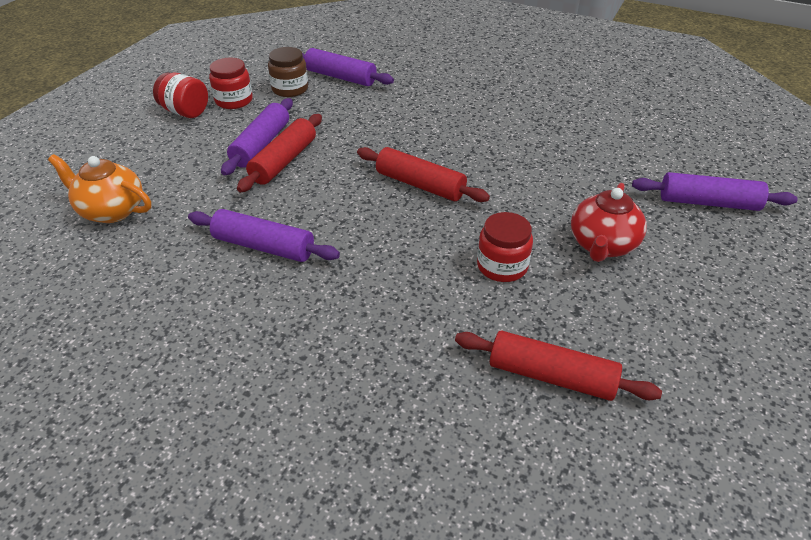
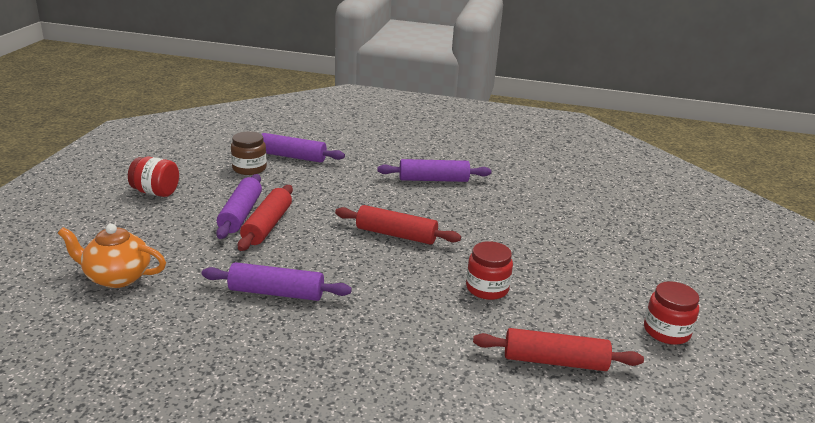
camera: 15 degrees left, 15 degrees down
(234, 101) = (199, 180): red jar -> red jar (666, 331)
(602, 245) = (560, 266): red teapot -> none
(708, 203) = (629, 230): purple rolling pin -> purple rolling pin (433, 180)

